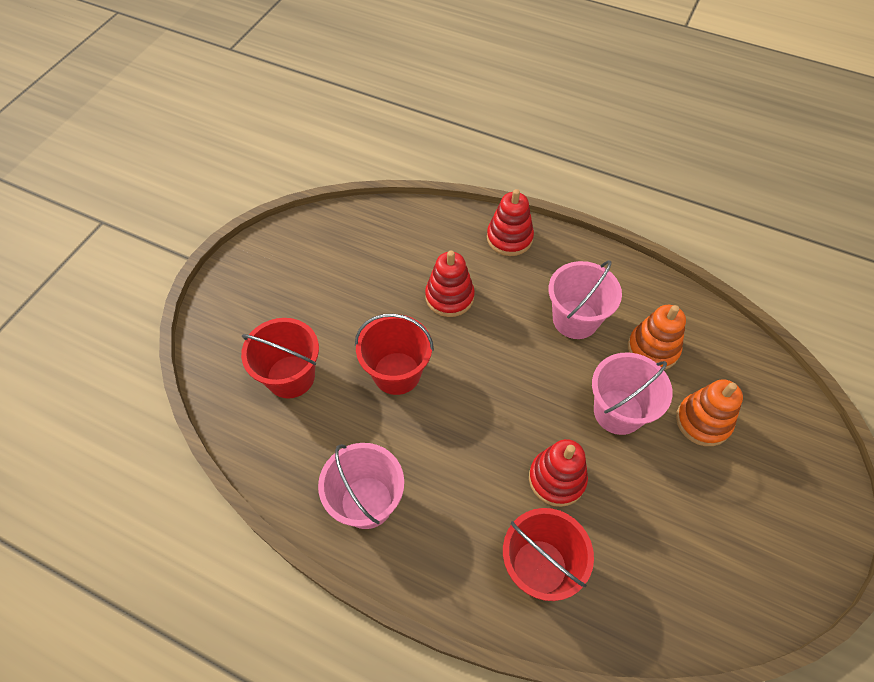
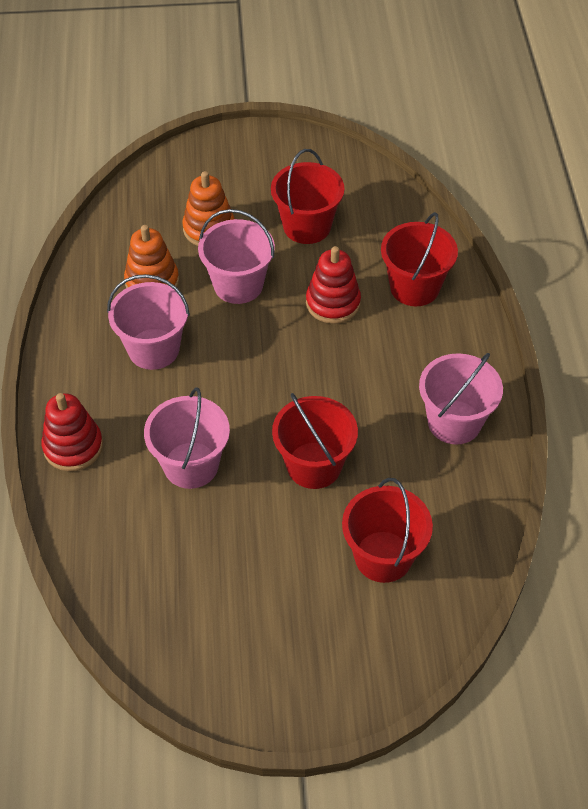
camera: 120 degrees left, 5 degrees down
(449, 297) = (191, 465): red stacking toy -> pink bucket
(671, 511) = (307, 226): none -> red bucket

